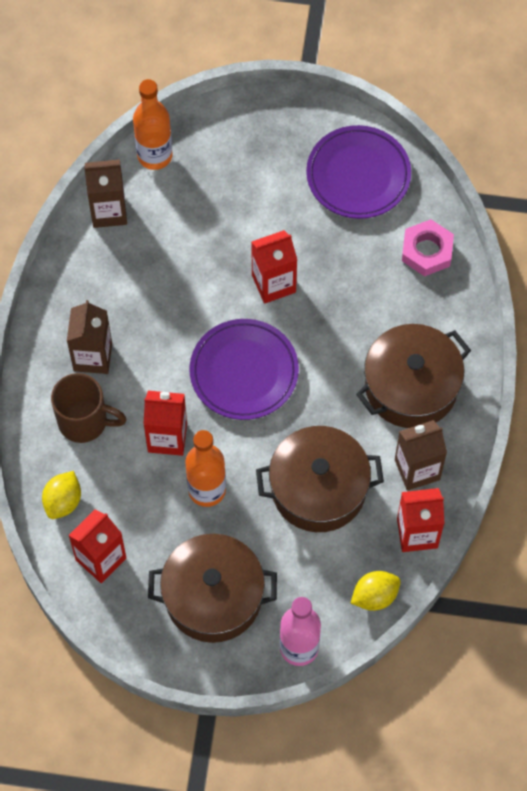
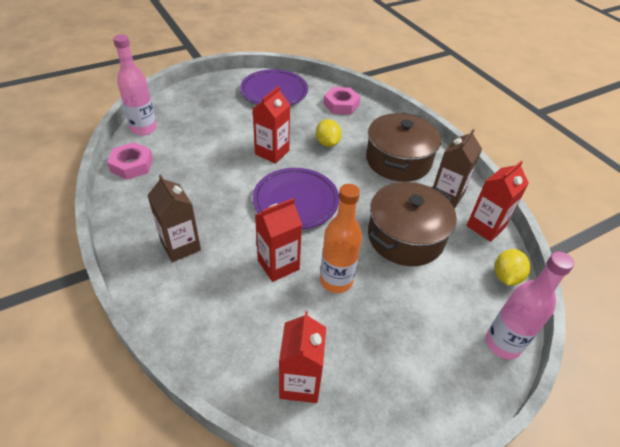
camera: 40 degrees left, 20 degrees down
(63, 501) = (232, 358): yellow lemon -> yellow lemon (327, 143)
(85, 421) = (206, 289): brown mug -> none
(108, 211) = (132, 165): brown carton -> pink nut
(155, 156) = (144, 129): orange bottle -> pink bottle
(213, 596) = (410, 350): brown pot -> none

